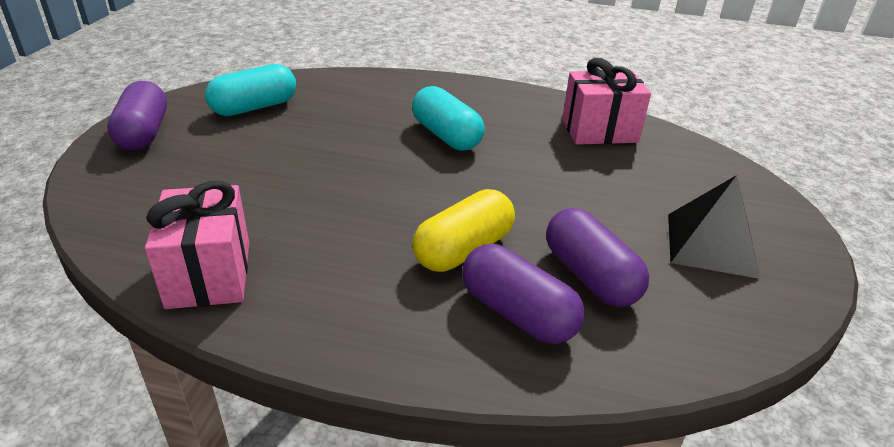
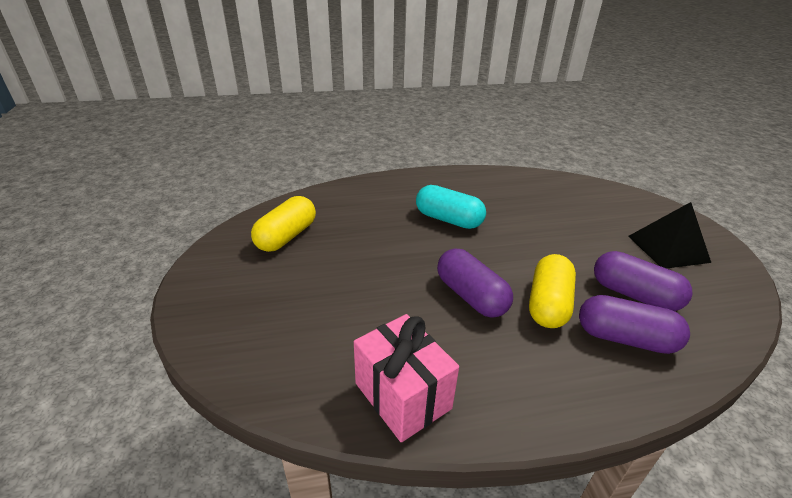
camera: 25 degrees left, 0 degrees up
(143, 133) = (215, 288): purple capsule -> purple capsule (471, 296)
(254, 107) = (286, 236): turquoise capsule -> yellow capsule
(599, 131) = (534, 188): pink gift -> none

